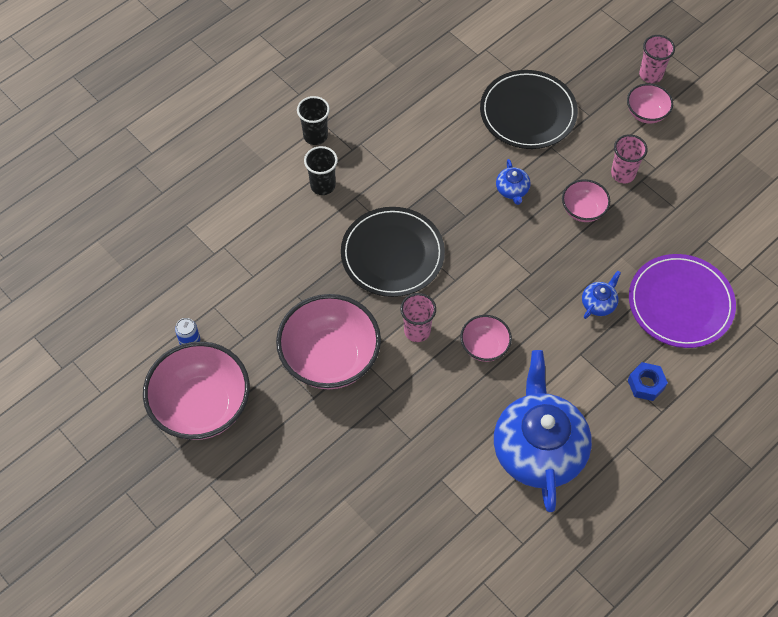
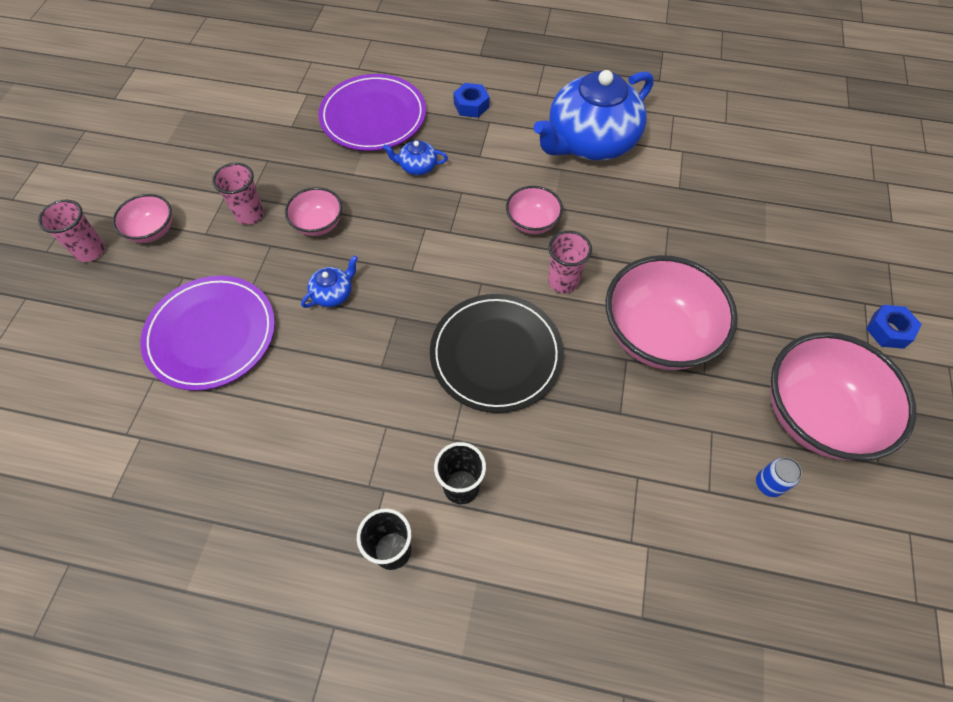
camera: 125 degrees left, 0 degrees up
(211, 514) = (888, 330): none -> blue nut
(528, 112) = (211, 334): black plate -> purple plate

